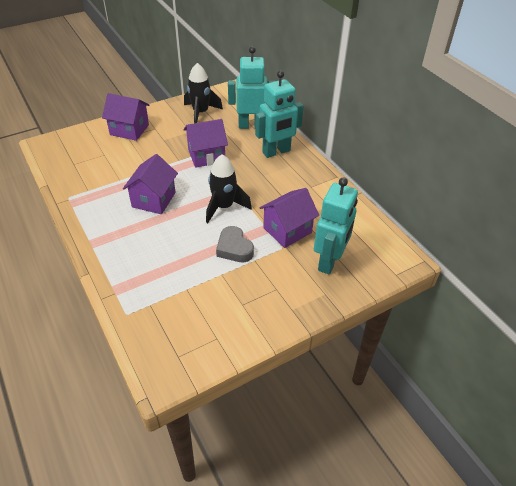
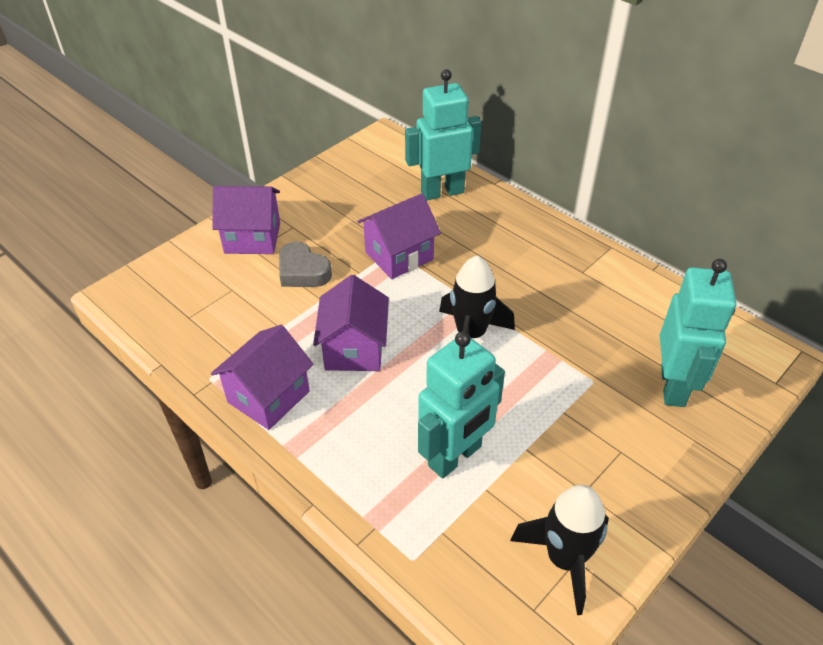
camera: 15 degrees left, 0 degrees up
(200, 113) = (352, 186): black rocket -> black rocket (564, 559)
(234, 248) = (523, 400): grey heart -> grey heart (302, 271)
(276, 152) = (502, 226): turquoise robot -> turquoise robot (455, 457)
(287, 230) = (586, 350): purple house -> purple house (268, 397)

